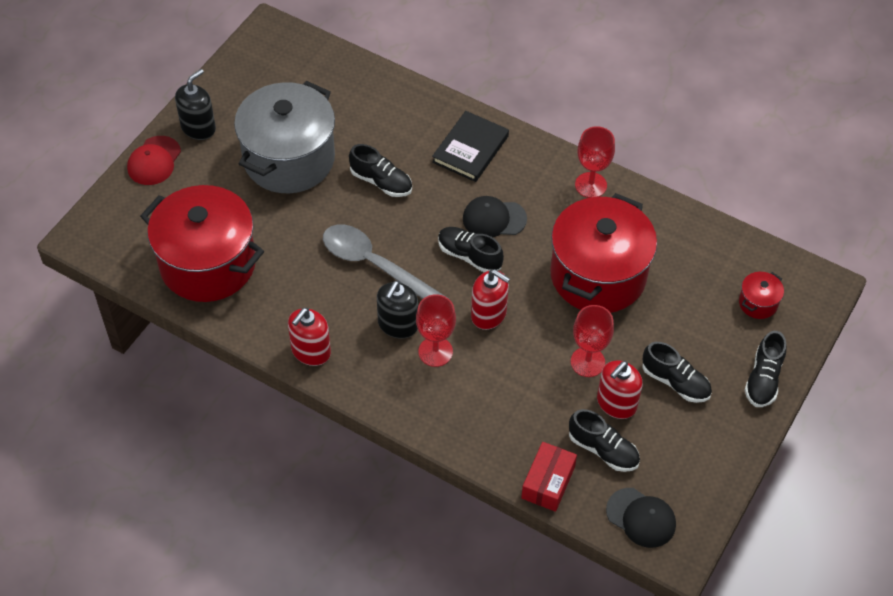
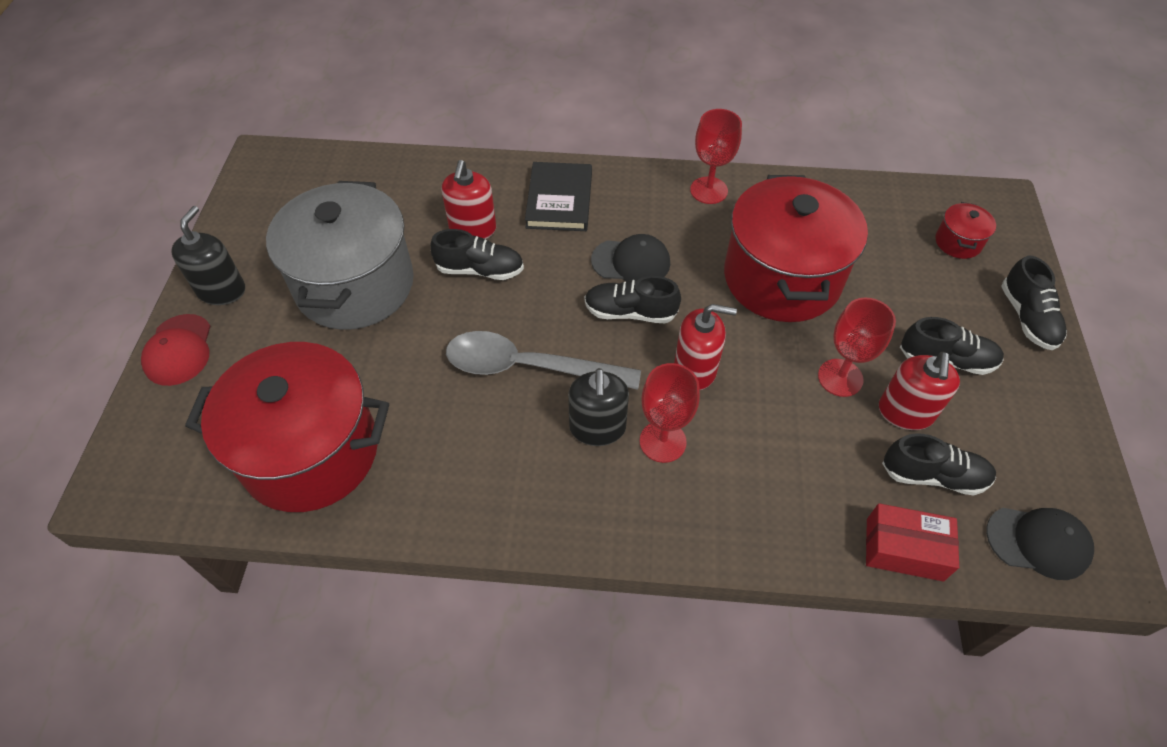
camera: 25 degrees left, 0 degrees up
(311, 351) = (507, 510): red soap dispenser -> red soap dispenser (472, 229)
(494, 219) = (631, 262): black cap -> black cap turned 150 degrees counterclockwise
(548, 482) = (904, 549): red box -> red box turned 75 degrees counterclockwise

